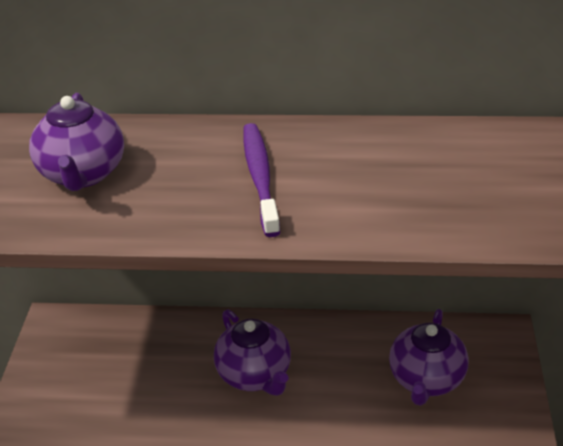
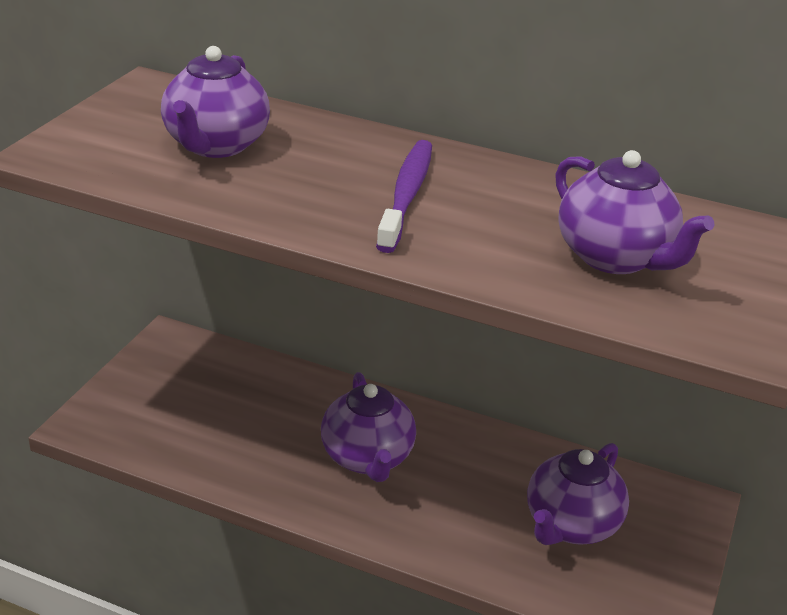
camera: 15 degrees right, 5 degrees down
(443, 188) = (615, 258): none -> purple teapot

